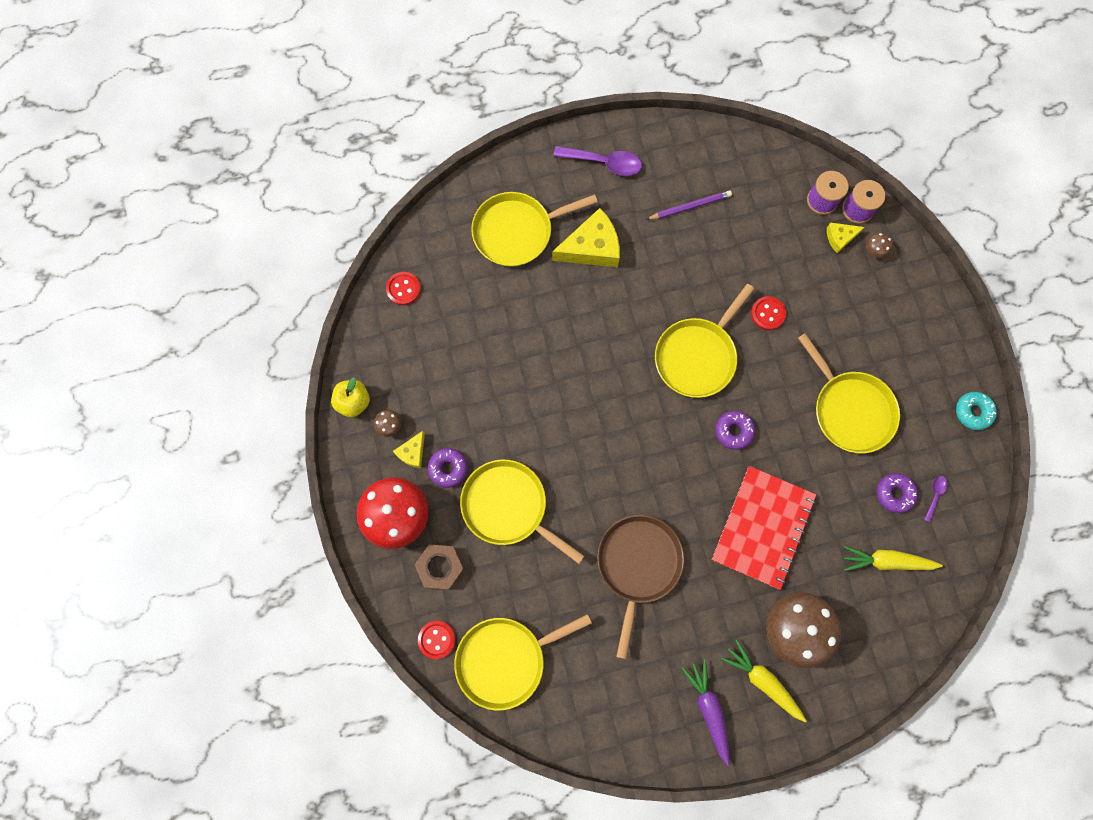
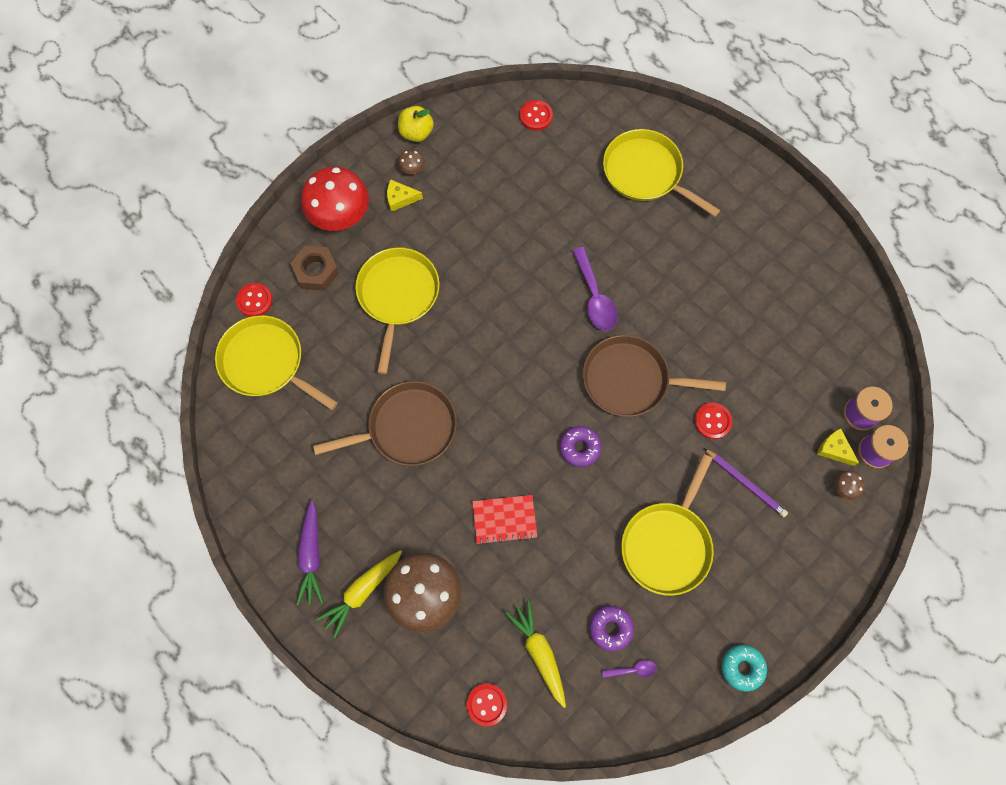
camera: 60 degrees right, 5 degrees down
(448, 468) = (403, 232): purple donut -> none
(592, 247) = (672, 239): yellow cheese -> none
(604, 163) = (759, 208): purple spoon -> purple spoon (595, 297)
(689, 206) = (769, 300): purple pencil -> purple pencil (745, 483)
(697, 356) = (630, 380): yellow pan -> brown pan
(708, 709) = (311, 555): purple carrot -> purple carrot turned 135 degrees clockwise
(762, 527) = (504, 519): red notebook -> red notebook, size x0.56
(762, 681) = (362, 591): yellow carrot -> yellow carrot turned 150 degrees counterclockwise
(906, 627) = (486, 704): none -> red button

